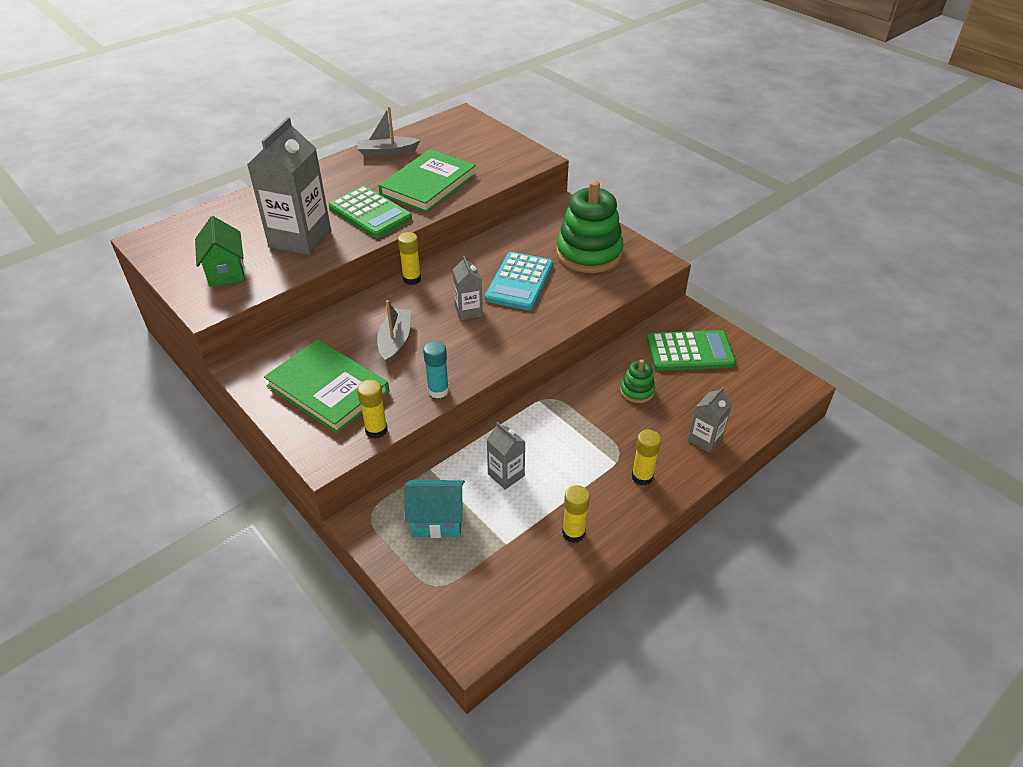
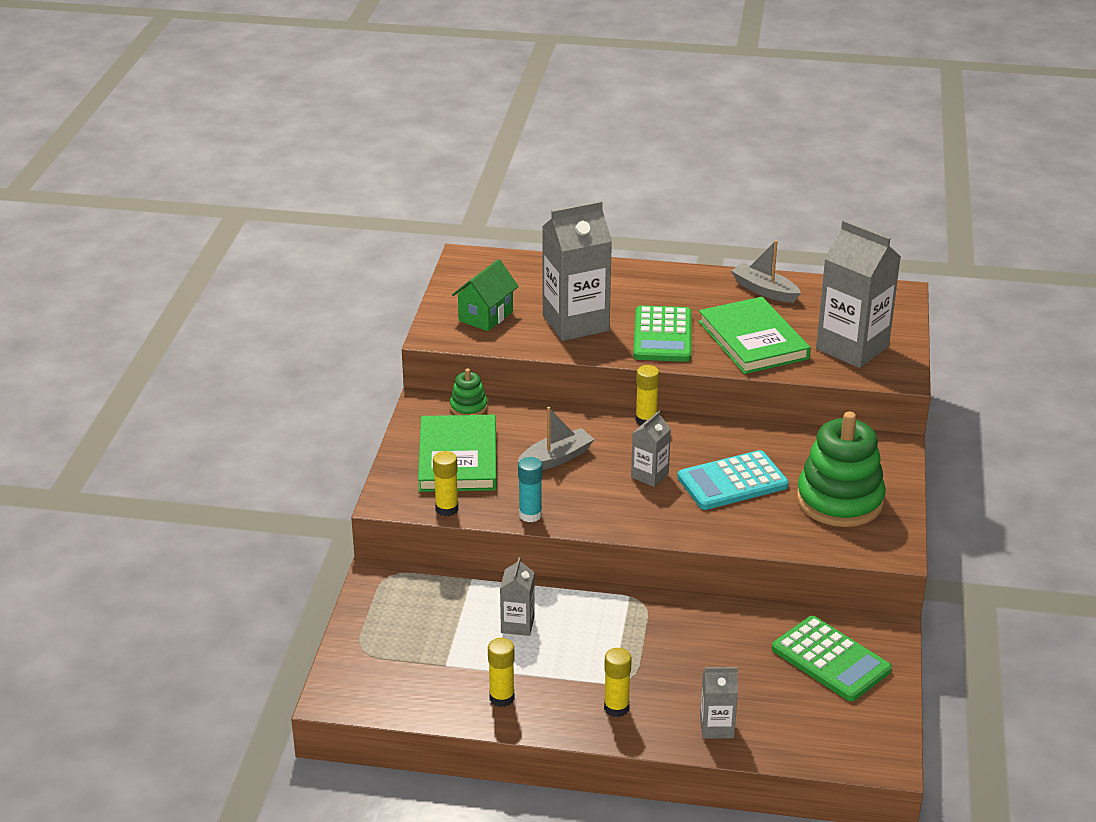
camera: 50 degrees right, 10 degrees down
(428, 184) = (753, 340): green book -> green book turned 75 degrees clockwise
(437, 520) = (424, 614): turquoise house -> none
(488, 157) = (852, 348): none -> grey carton
(637, 391) = (724, 651): green stacking toy -> green stacking toy (468, 407)

